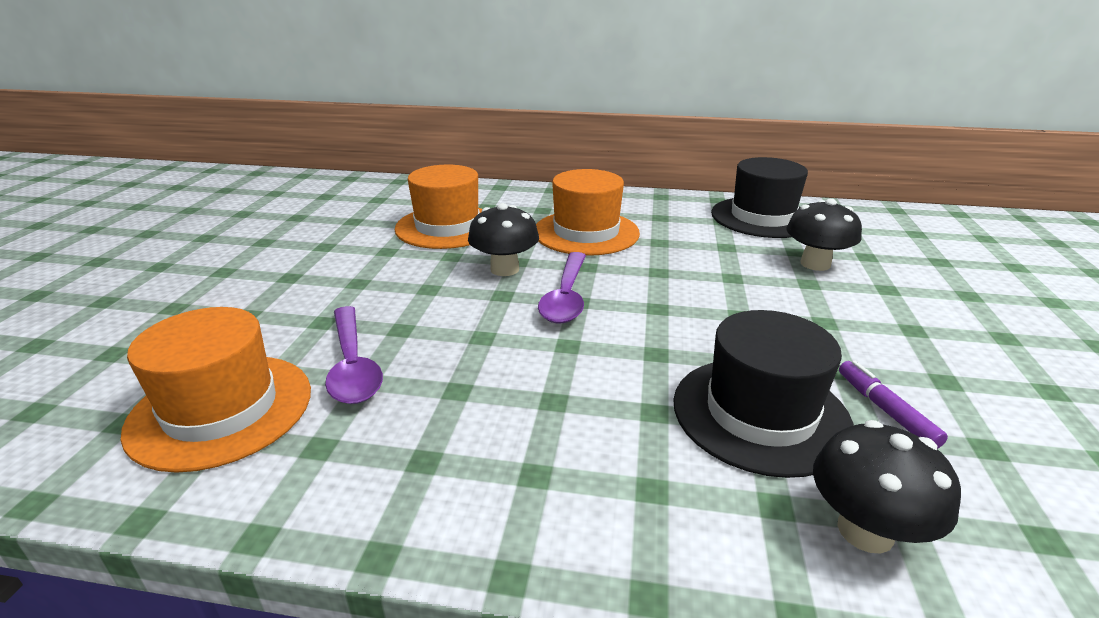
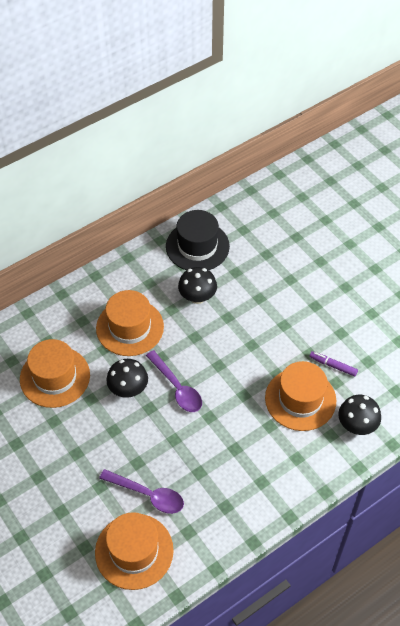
camera: 45 degrees left, 25 degrees up
(760, 414) = (300, 399): black hat -> orange hat
(815, 264) = (251, 278): black mushroom -> black mushroom (197, 297)

